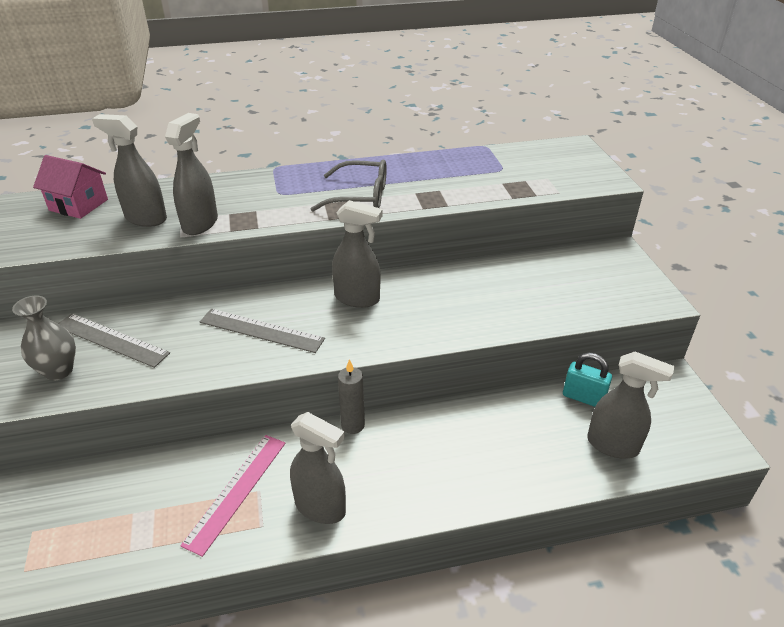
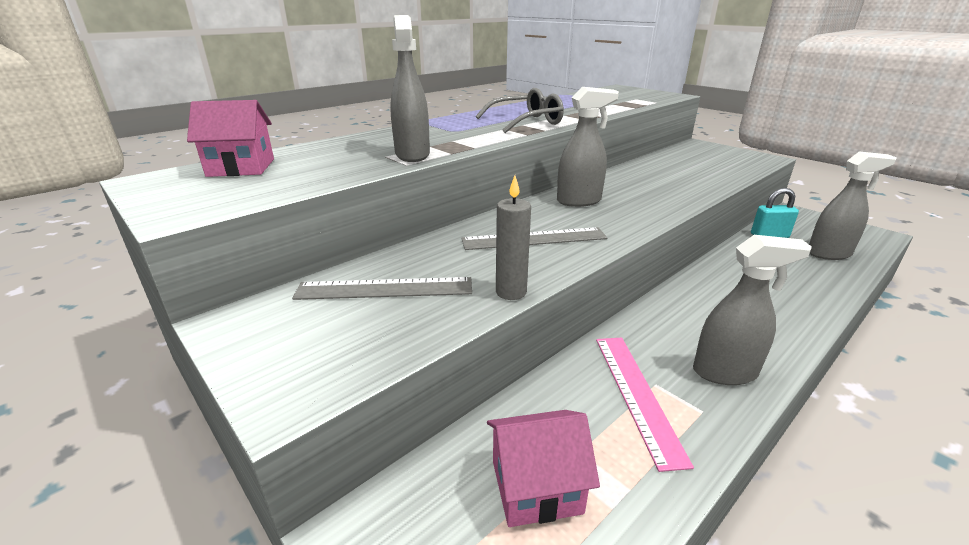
camera: 30 degrees left, 10 degrees down
(59, 371) = (355, 334): grey vase -> none
(107, 516) = (536, 486): none -> pink house
(145, 218) = (344, 162): grey spray bottle -> none
(353, 425) = (655, 305): grey candle -> grey candle (511, 292)

